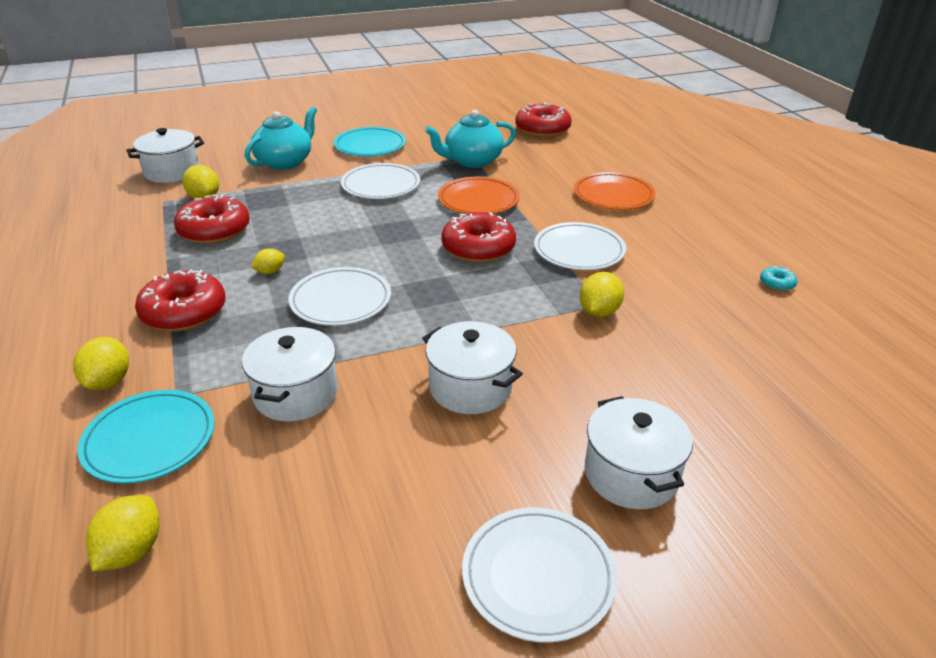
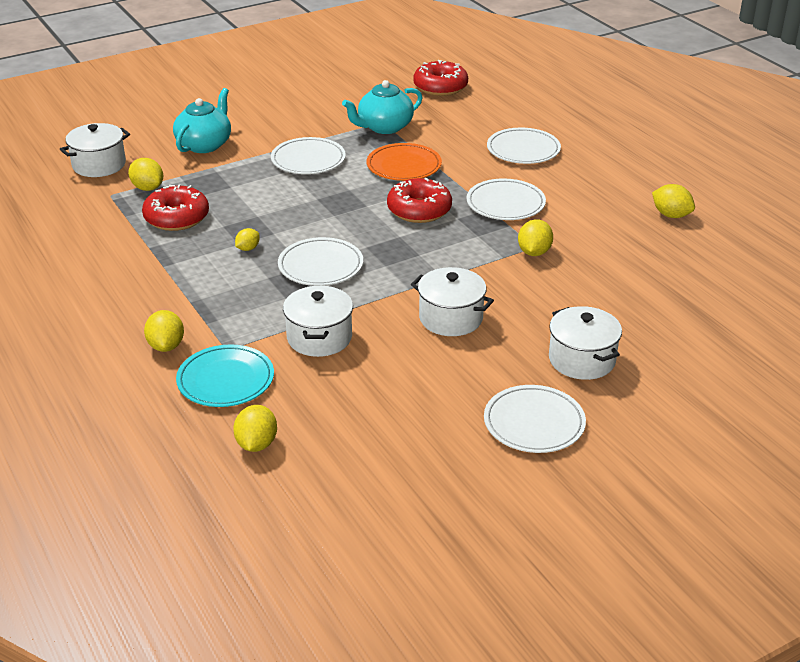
camera: 10 degrees left, 0 degrees up
(184, 312) = (193, 289): red donut -> none
(370, 146) = (279, 120): turquoise plate -> none
(613, 195) = (523, 150): orange plate -> white plate
(777, 284) = (671, 215): turquoise donut -> yellow lemon

